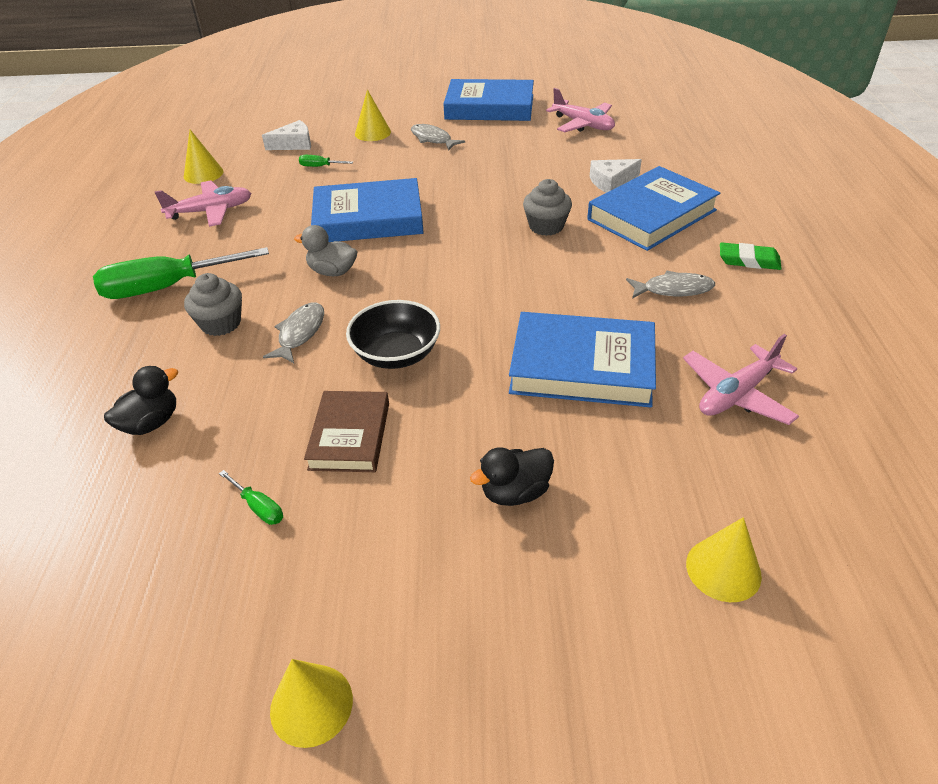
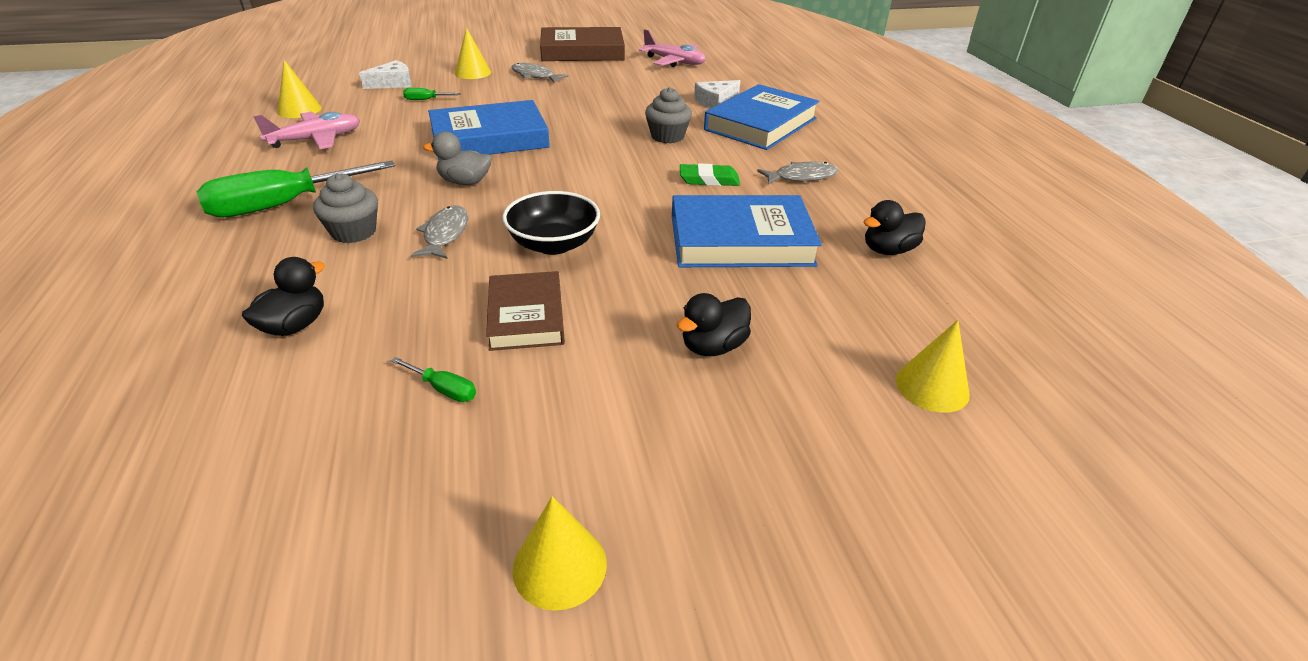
camera: 15 degrees left, 5 degrees down
(489, 107) = (582, 51): blue book -> brown book
(736, 394) = (888, 250): pink plane -> black duck
(748, 260) = (858, 152): green eraser -> green eraser (709, 180)

